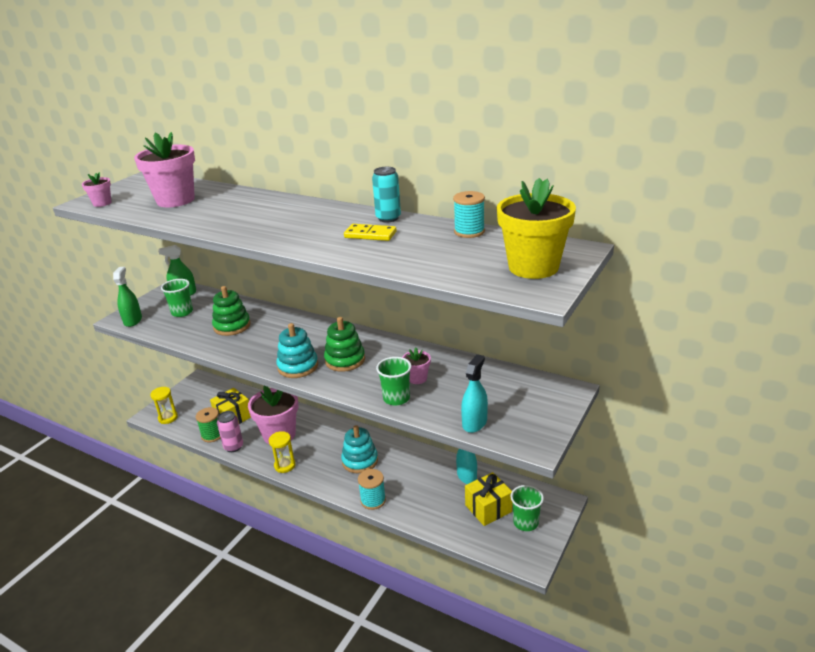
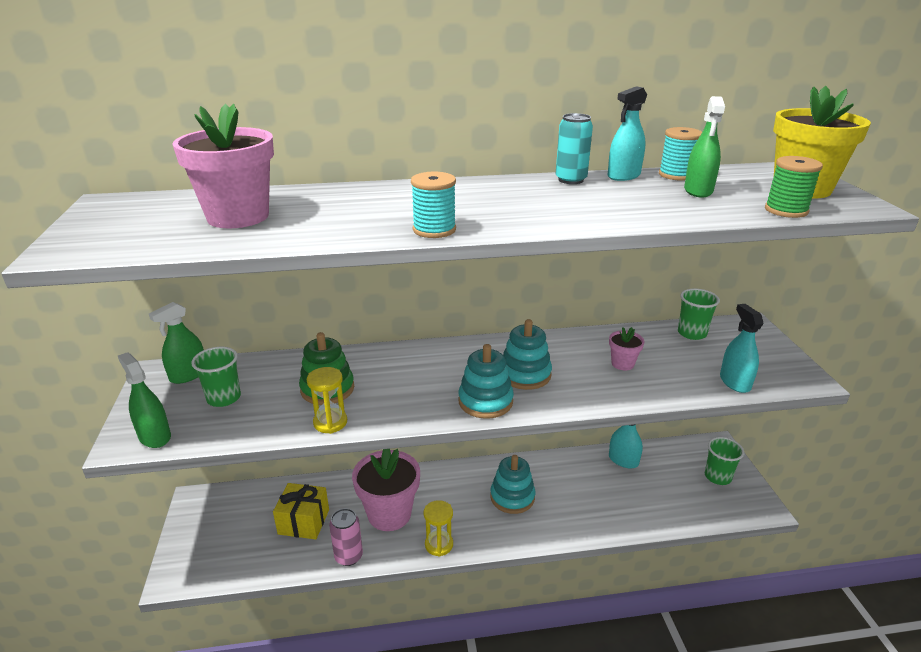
camera: 40 degrees left, 0 degrees up
(102, 203) = (105, 246): pink flower pot -> none
(168, 418) = (207, 568): yellow hourglass -> yellow hourglass (330, 422)
(212, 435) = (302, 557): green spool -> green spool (786, 210)
(345, 360) = (525, 374): green stacking toy -> turquoise stacking toy
(370, 235) = (593, 197): yellow domino -> none
(373, 500) = (575, 529): turquoise spool -> turquoise spool (434, 230)
(396, 398) = (636, 390): green cup -> green cup (692, 333)
(430, 223) = (624, 176): none -> turquoise spray bottle
(451, 248) = (698, 191): none -> green spray bottle
(488, 508) = (676, 480): yellow gift -> none

